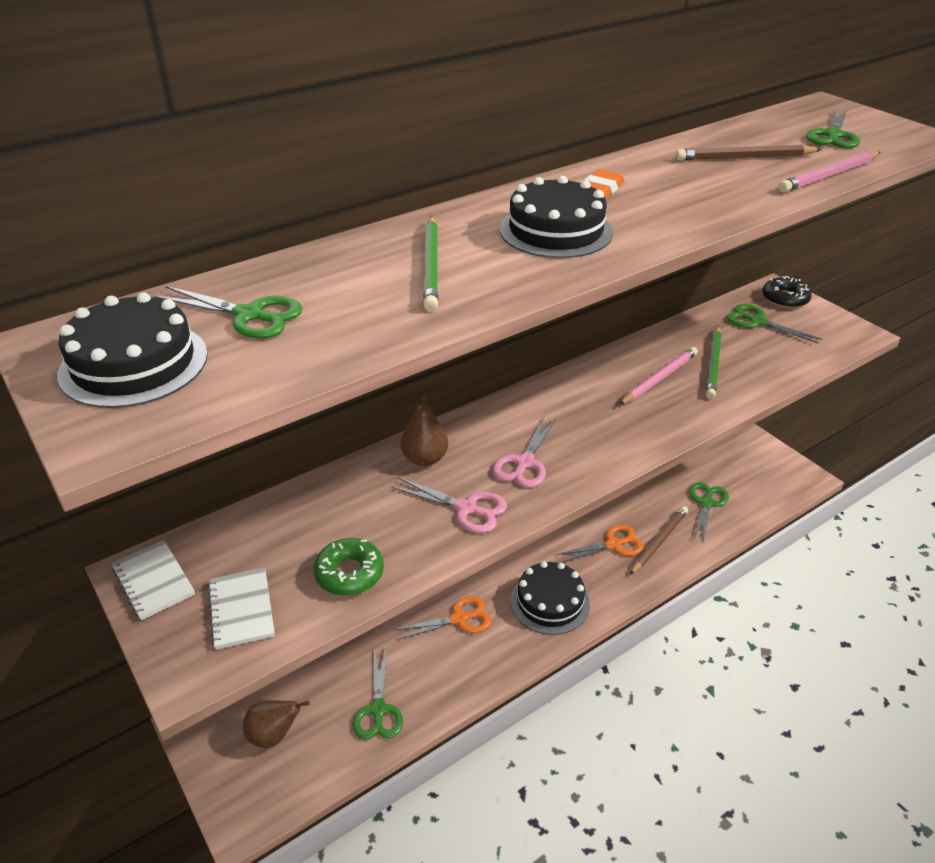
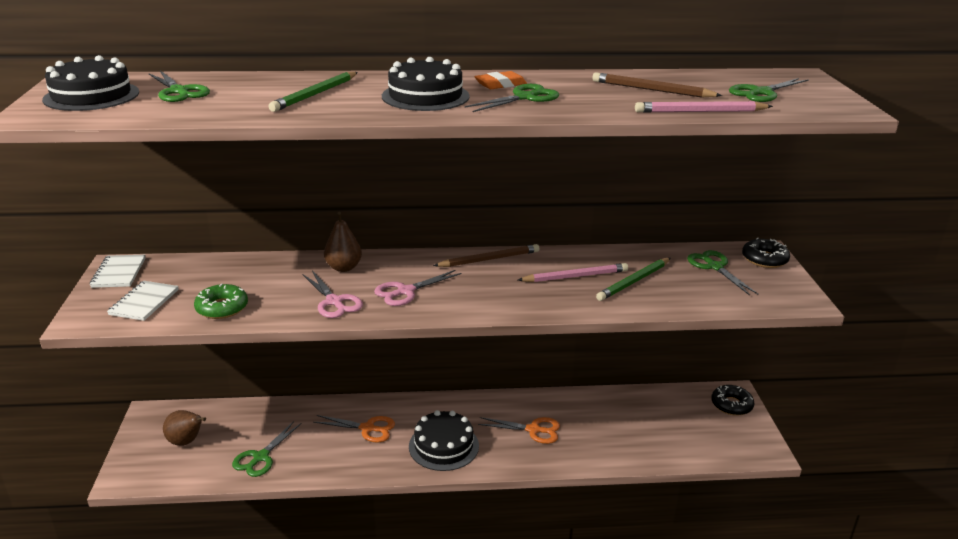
camera: 30 degrees right, 10 degrees down
(659, 541) = (574, 443): brown pencil -> brown pencil (489, 259)
(706, 503) = (646, 433): green scissors -> green scissors (524, 97)
(745, 443) = (731, 405): none -> black donut

